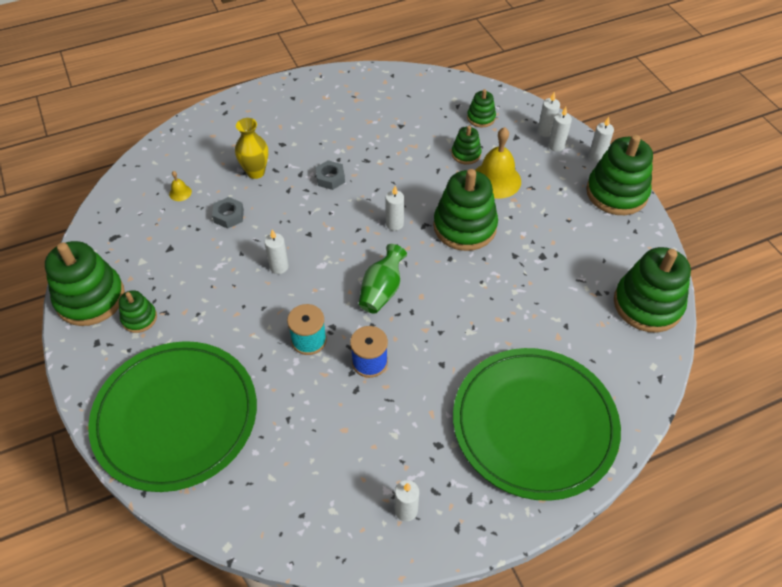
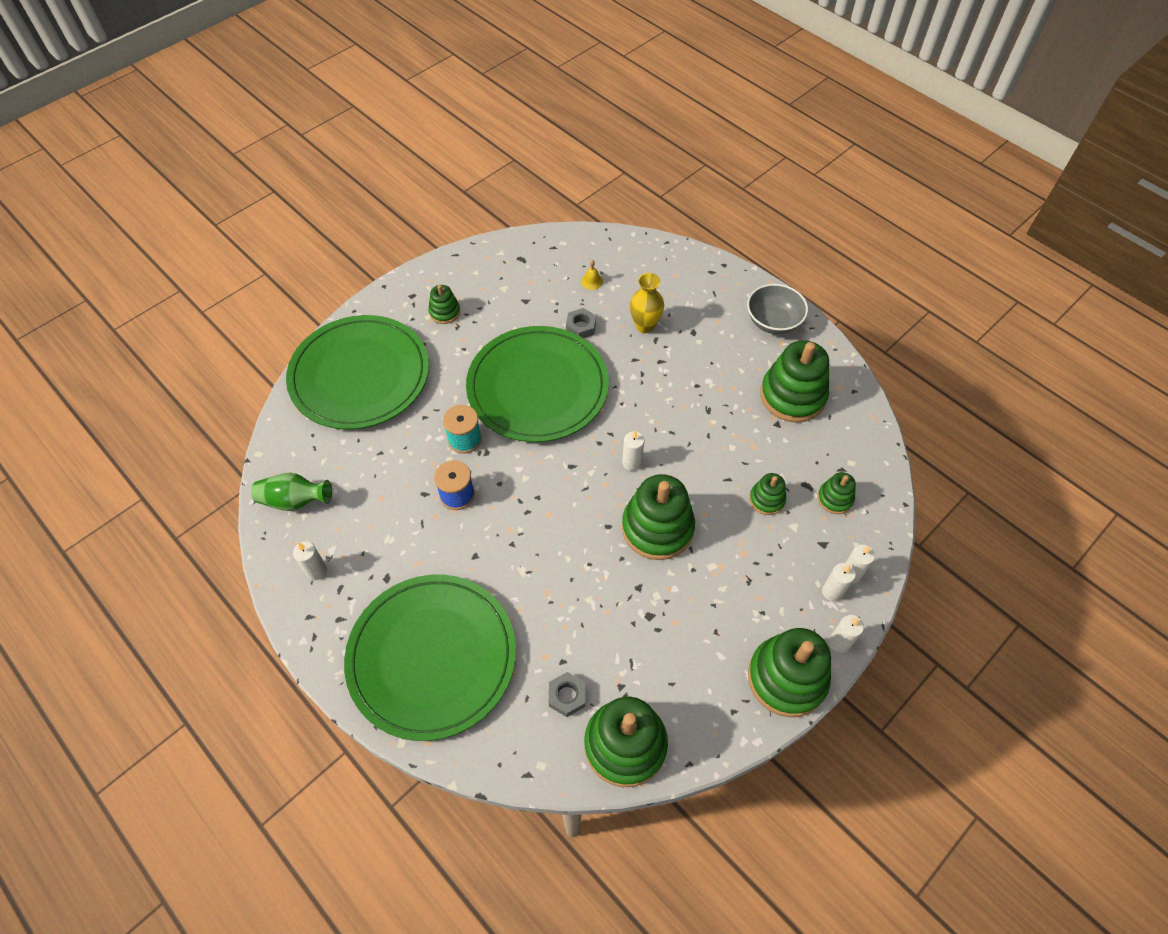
camera: 70 degrees right, 5 degrees up
(90, 298) = (453, 272): green stacking toy -> green stacking toy (792, 396)
(279, 267) = (537, 387): white candle -> green plate
(301, 94) = (773, 322): none -> grey bowl
(330, 178) = (667, 388): grey nut -> grey nut (567, 696)
(382, 290) = (542, 478): green vase -> green vase (295, 500)
(496, 180) = (742, 540): yellow bell -> none

